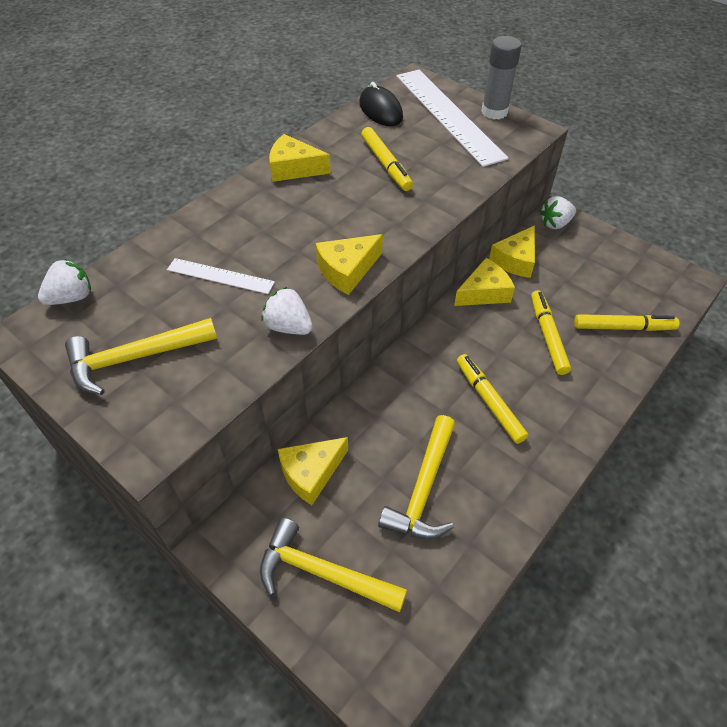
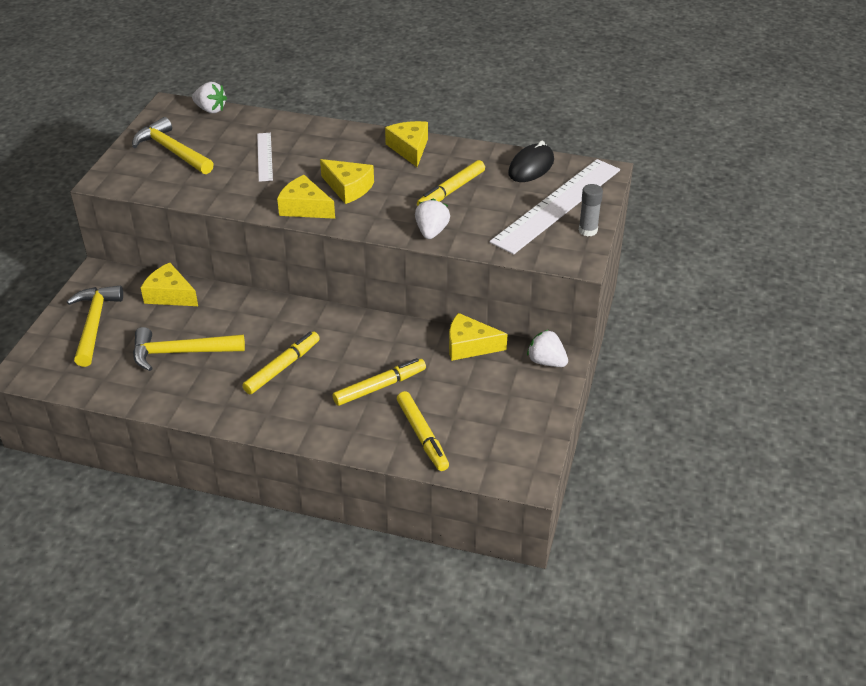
camera: 65 degrees right, 10 degrees down
(288, 326) = (232, 199): white strawberry -> white strawberry (431, 232)
(484, 292) = (411, 335): yellow cheese -> yellow cheese (348, 188)
(494, 112) = (588, 230): grey glue stick -> grey glue stick, size x0.67

